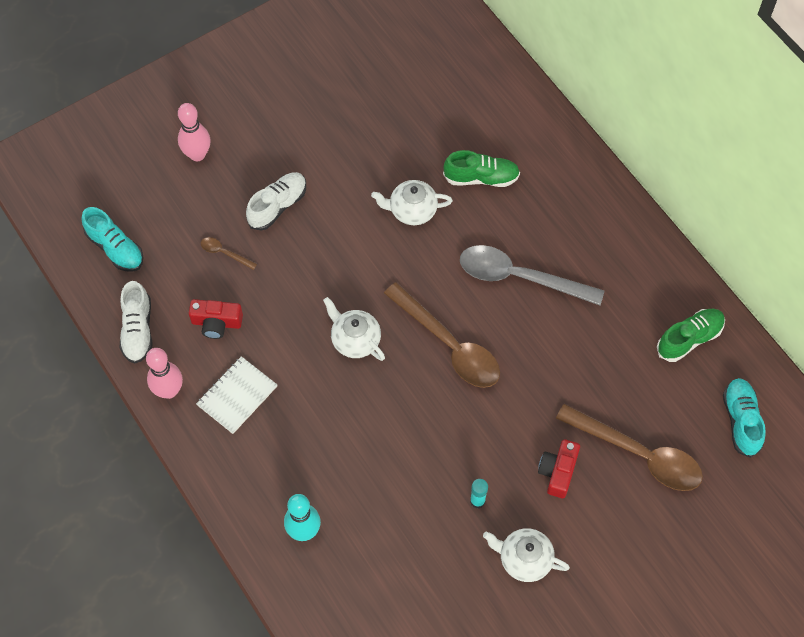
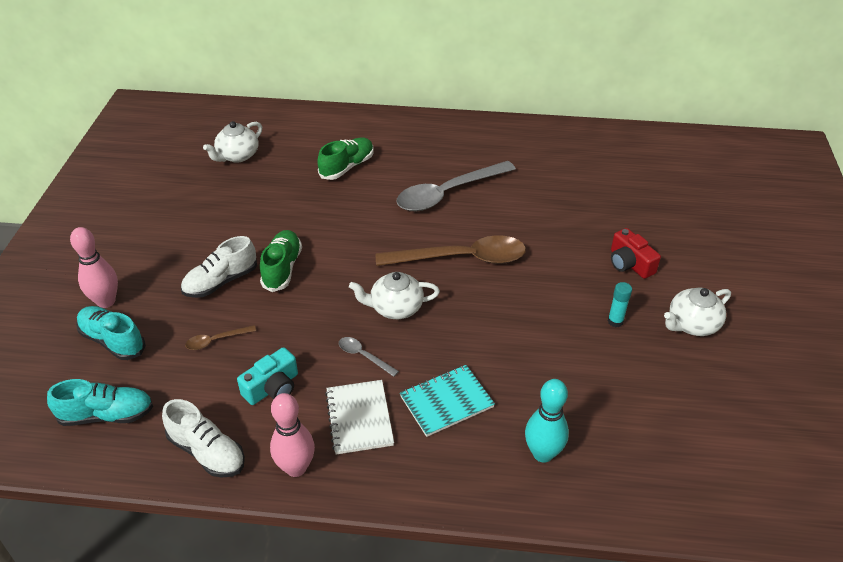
camera: 50 degrees left, 20 degrees down
(216, 323) = (272, 387): red camera -> turquoise camera
(278, 206) = (221, 282): white shoe -> white shoe turned 120 degrees counterclockwise
(291, 356) = (363, 356): none -> grey spoon
(297, 439) = (446, 401): none -> turquoise notebook
(412, 210) = (326, 213): white teapot -> white teapot (237, 156)
(638, 454) = (652, 217): brown spoon -> none
(689, 339) = (583, 149): green shoe -> green shoe (282, 268)
(741, 421) = (668, 161): turquoise shoe -> turquoise shoe (113, 341)

